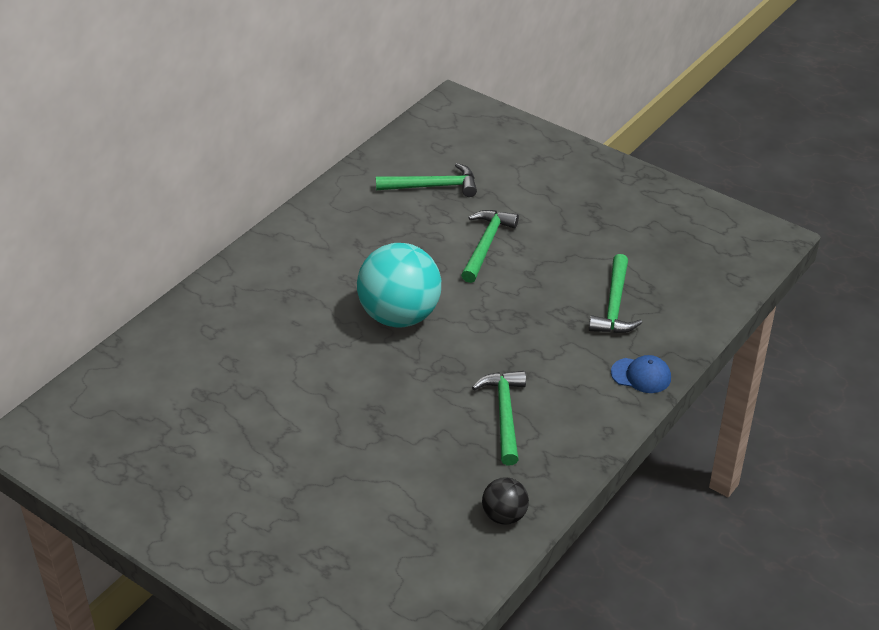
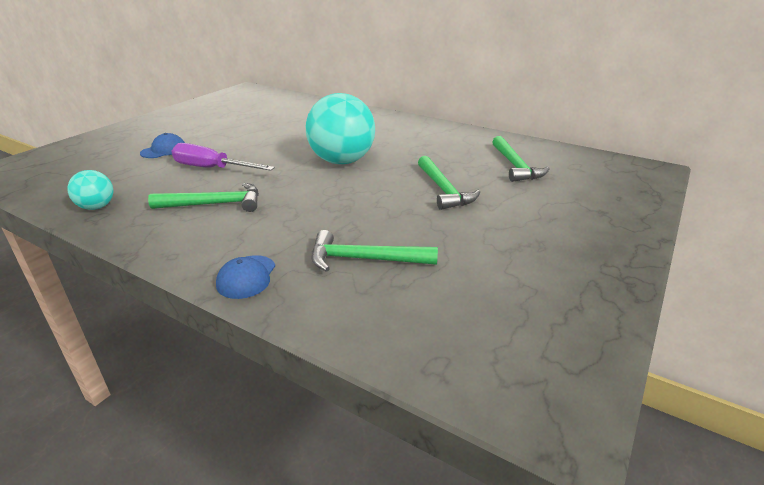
camera: 85 degrees right, 10 degrees down
(331, 493) = (164, 150): none -> blue cap
(405, 431) = (212, 168): none -> purple screwdriver
(486, 244) = (443, 190): green hammer -> green hammer turned 60 degrees clockwise
(504, 516) = (97, 207): black ball -> turquoise ball

